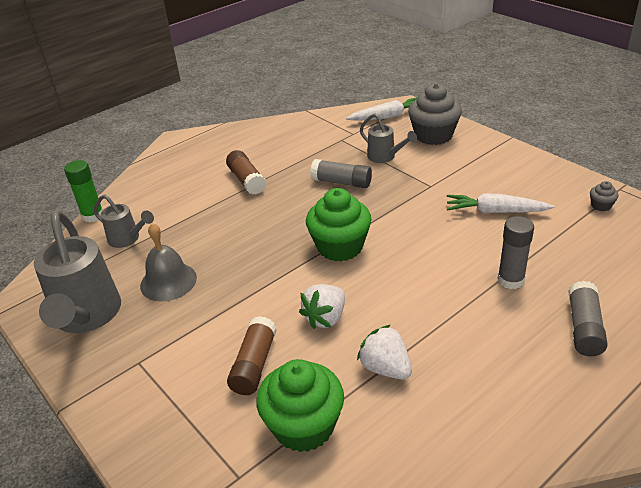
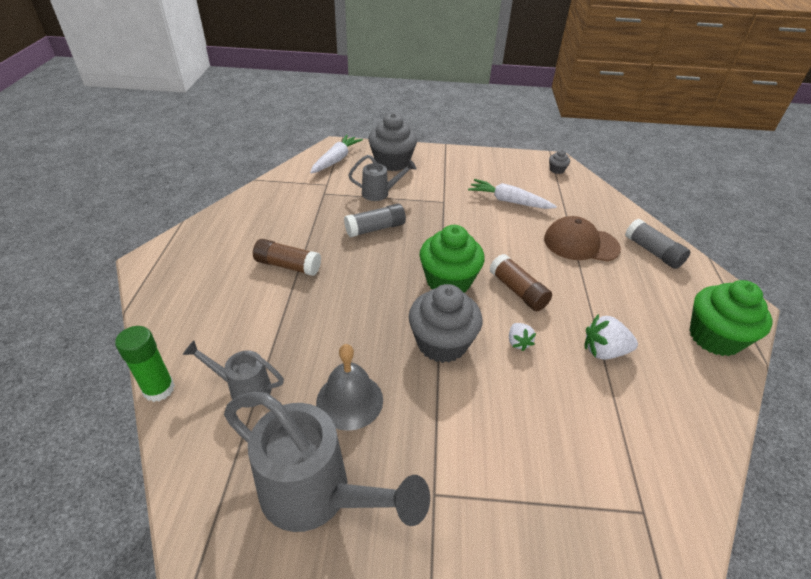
camera: 50 degrees left, 5 degrees up
(128, 239) = (243, 388): grey watering can -> grey watering can turned 150 degrees counterclockwise
(254, 364) = (525, 417): brown glue stick -> brown glue stick (518, 291)
(271, 284) = (442, 343): none -> grey cupcake
(304, 426) = (622, 434): green cupcake -> green cupcake (714, 337)
(325, 318) = (518, 342): white strawberry -> white strawberry, size x0.62
(495, 211) = (509, 201): white carrot -> white carrot turned 60 degrees clockwise
(510, 280) = (580, 243): grey glue stick -> brown cap

